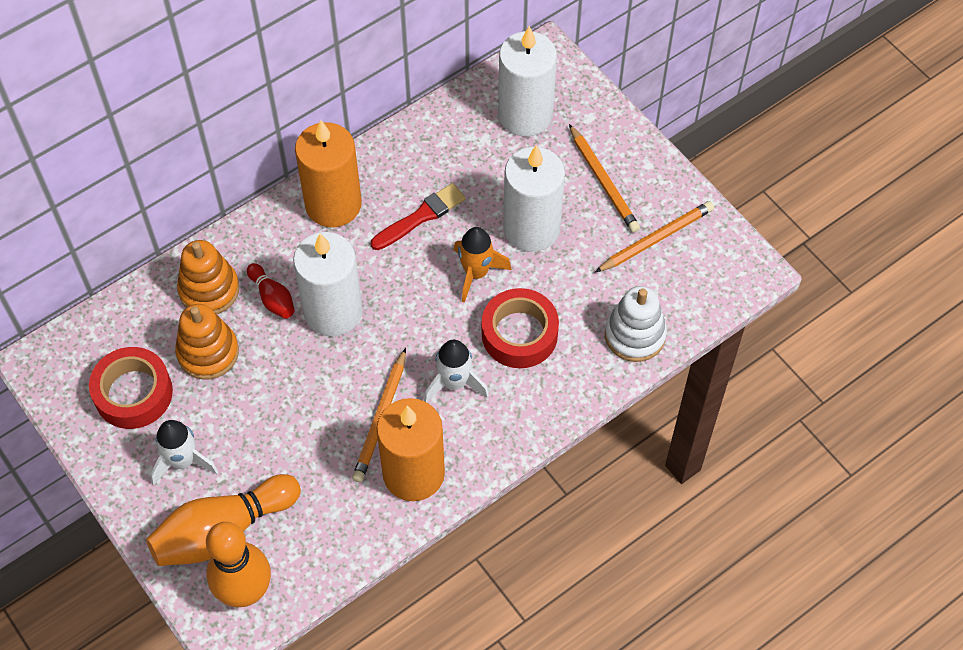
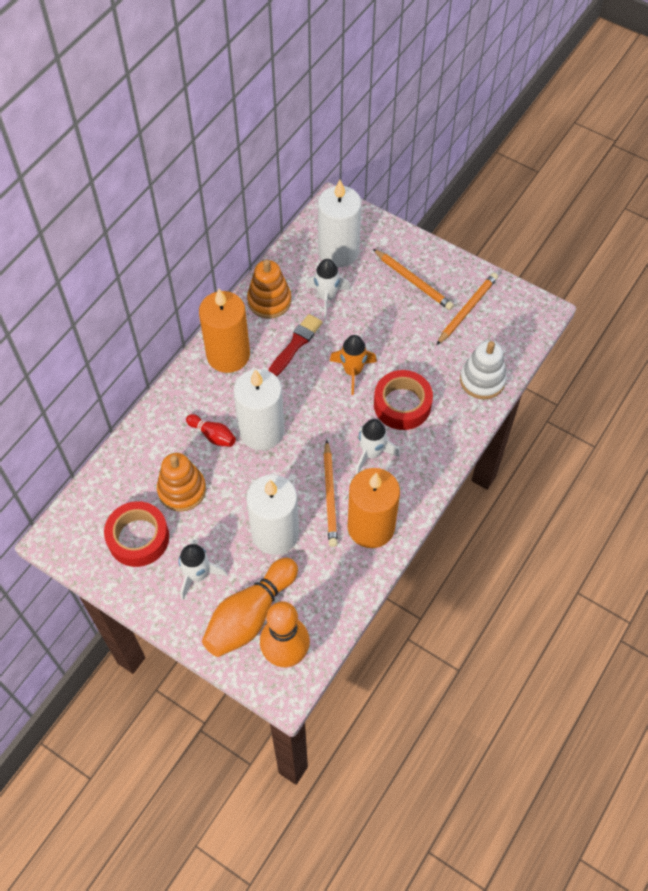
camera: 20 degrees left, 0 degrees up
(209, 290) = (163, 444): orange stacking toy -> orange stacking toy (269, 301)
(485, 169) = (327, 297): none -> white rocket
(531, 228) = (378, 328): white candle -> white candle (275, 533)

